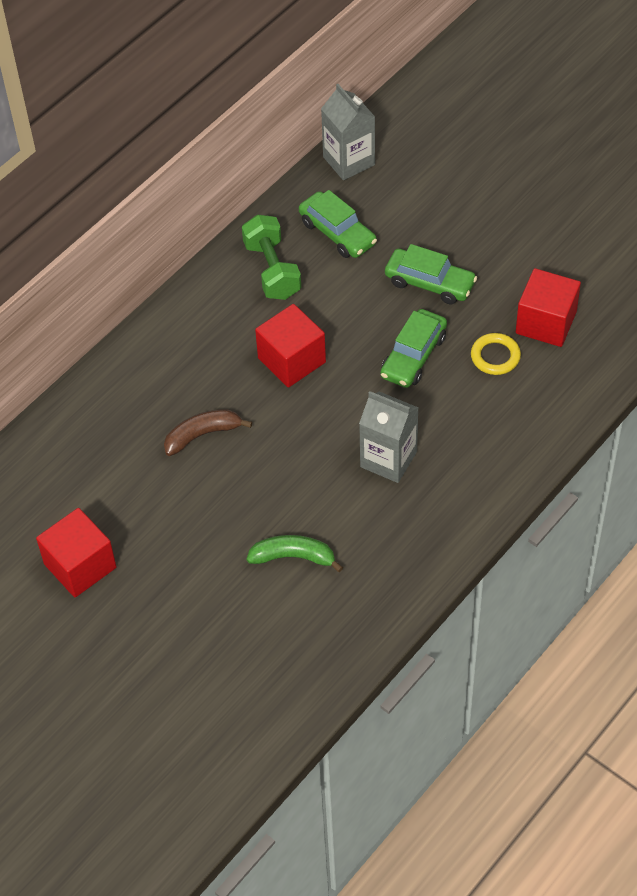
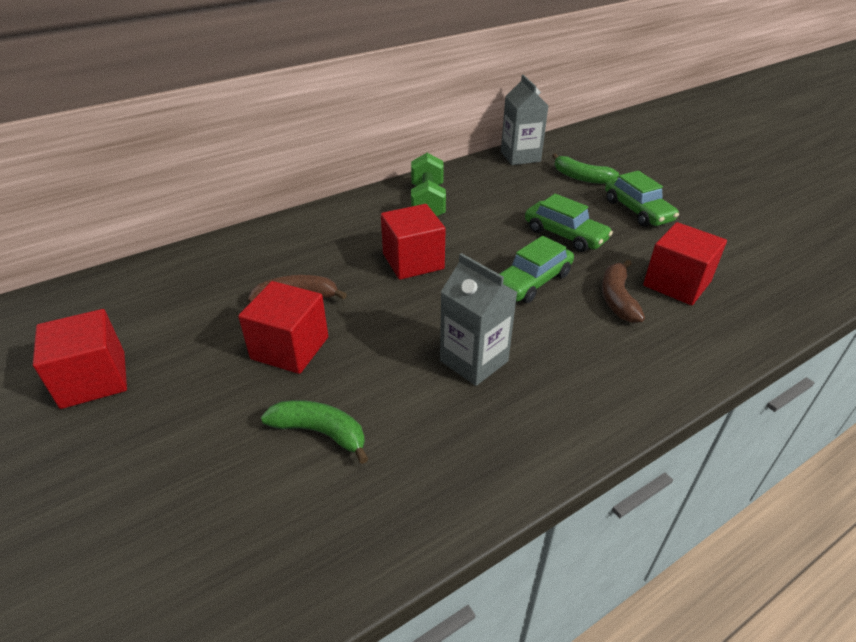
camera: 15 degrees right, 15 degrees down
(227, 490) = (290, 348): none -> red cube
(337, 233) = (493, 191): green car -> green car (637, 210)
(426, 183) = (581, 177): none -> green banana
(495, 356) = (617, 299): yellow ring -> brown banana

